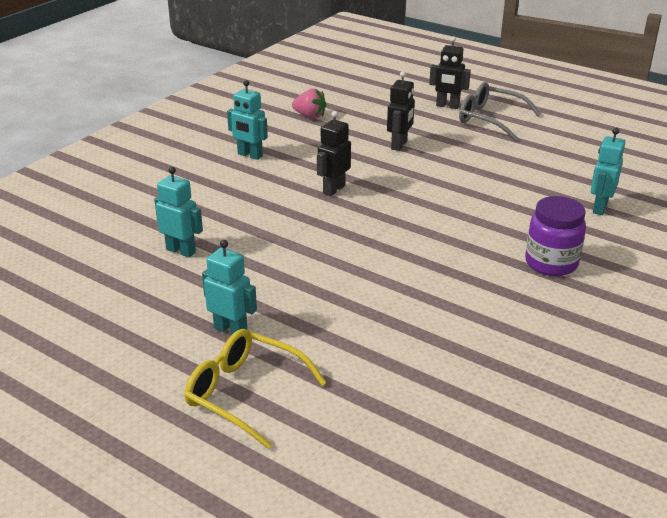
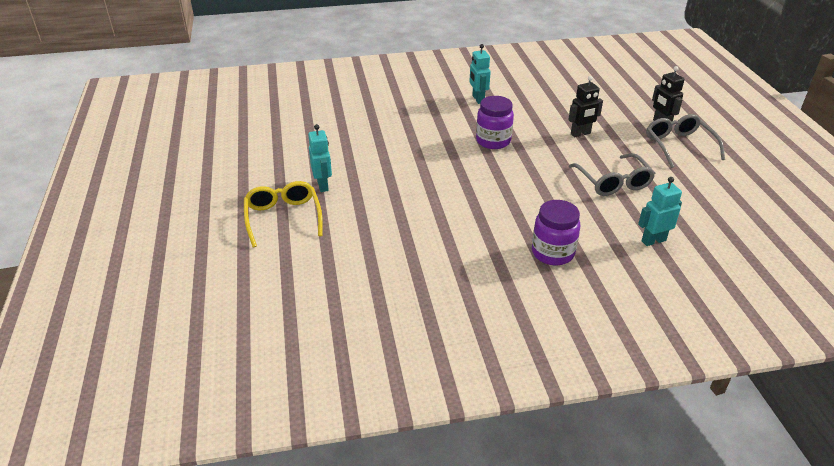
camera: 45 degrees right, 5 degrees up
(181, 251) = (362, 134): turquoise robot -> none
(310, 116) = (553, 91): pink strawberry -> none
(333, 189) = (493, 141): black robot -> purple jar
(494, 175) = (613, 182): none -> grey glasses

